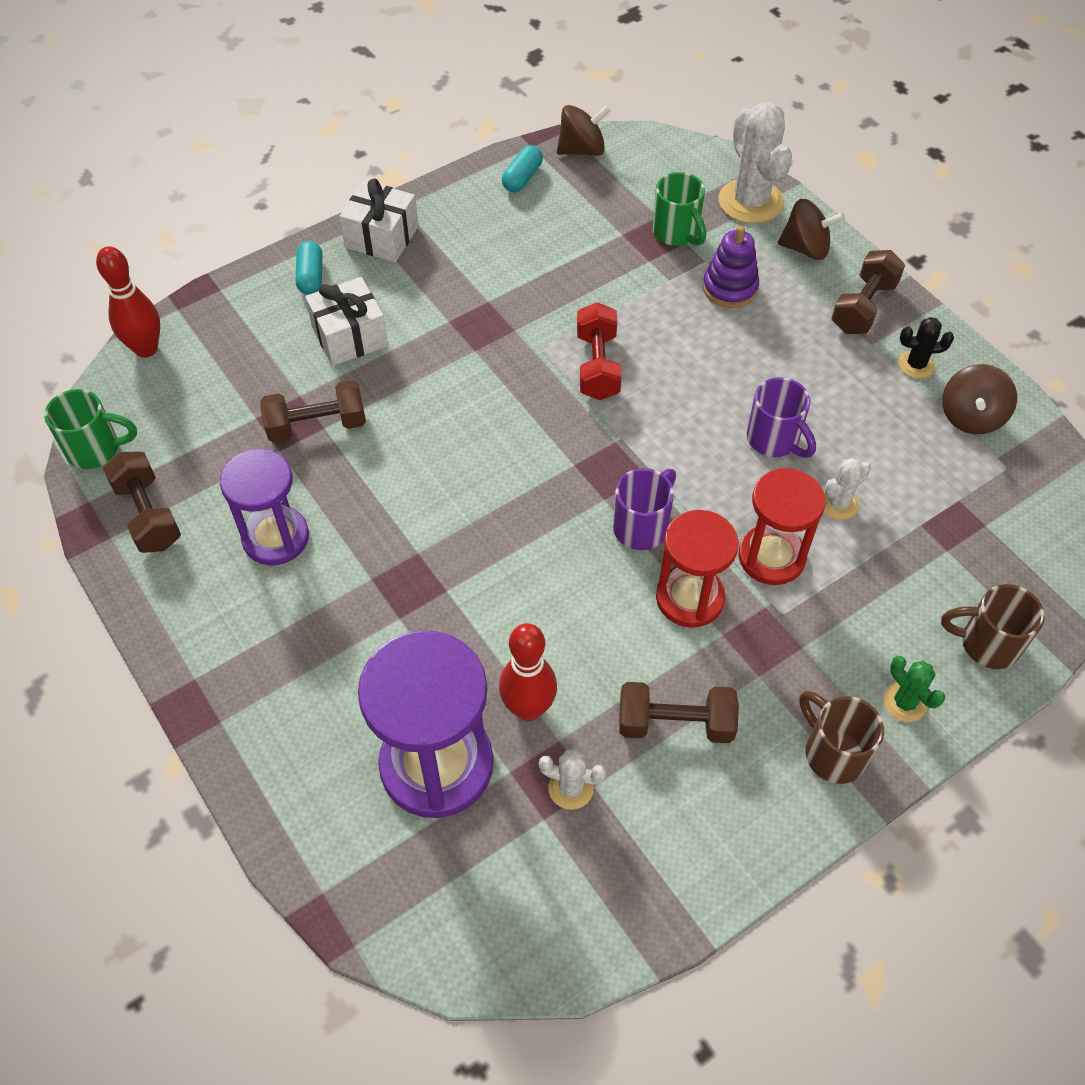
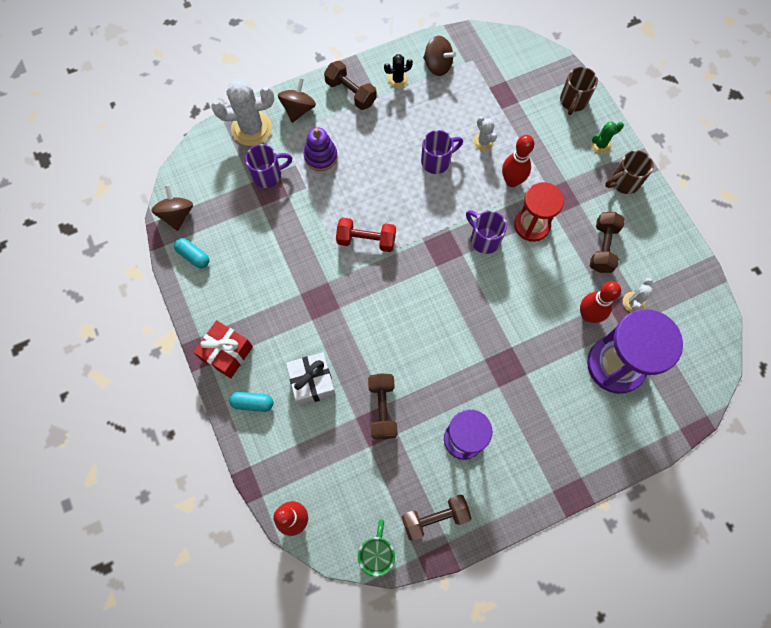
camera: 80 degrees left, 15 degrees up
(382, 237) = (226, 353): white gift -> red gift
(677, 233) = (268, 175): green mug -> purple mug
(771, 557) = (512, 181): red hourglass -> red bowling pin
(916, 365) = (398, 80): black cactus -> black cactus turned 60 degrees clockwise

